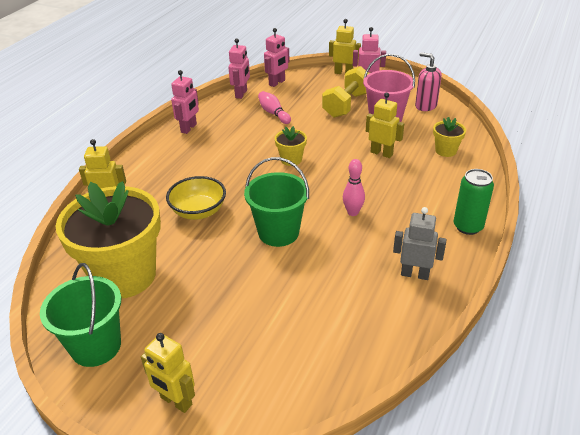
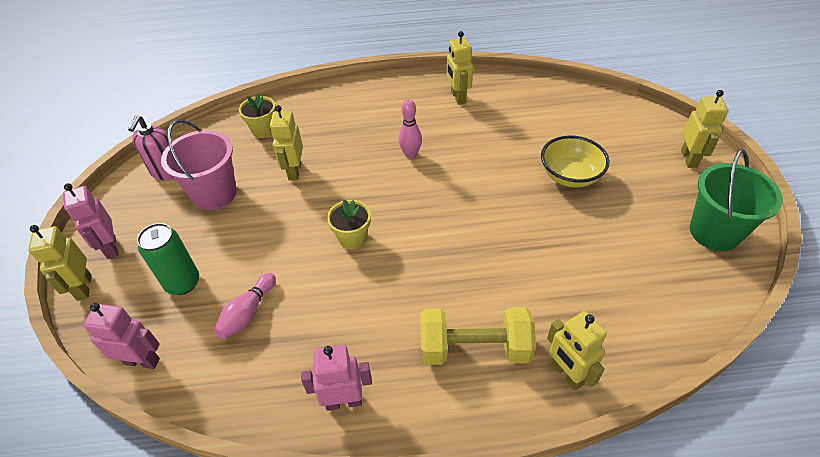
camera: 120 degrees left, 10 degrees up
(124, 275) = (639, 268): yellow flower pot -> none
(198, 211) = (504, 268): yellow bowl -> yellow bowl (570, 176)
(241, 94) = (200, 393): pink robot -> none
(278, 232) = (480, 190): green bucket -> none
(347, 105) = (190, 243): yellow dumbbell -> yellow dumbbell (474, 348)
(415, 274) = (458, 97): grey robot -> yellow robot
(468, 226) = (378, 88): green can -> green can (183, 283)

